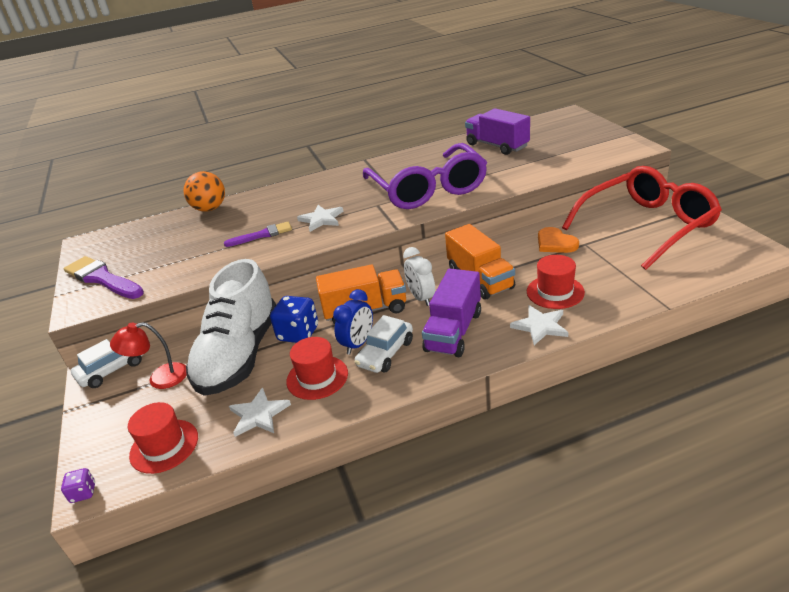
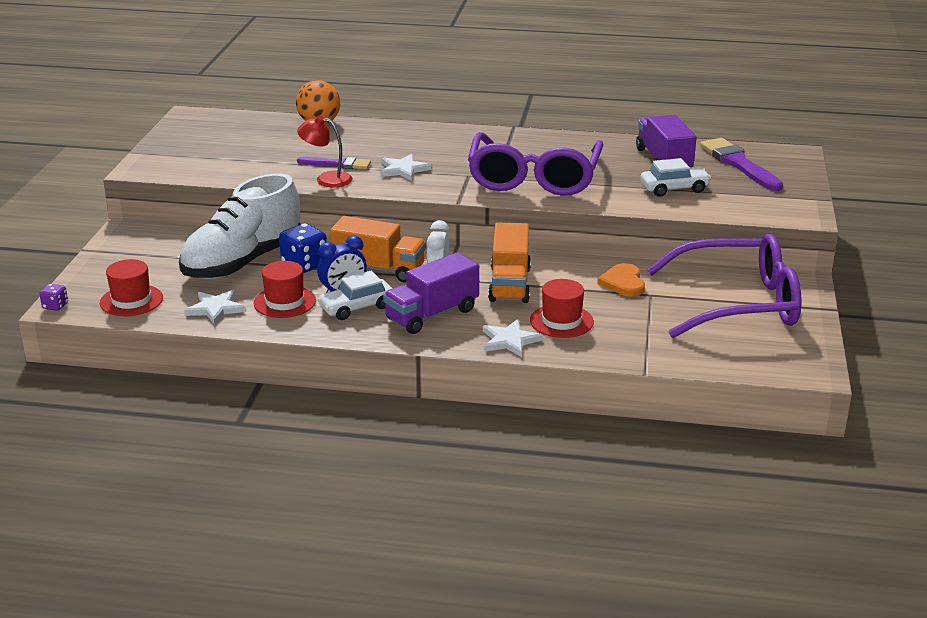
camera: 25 degrees right, 5 degrees down
(102, 278) = (176, 152): purple brush -> purple brush (738, 164)
(113, 369) = (140, 234): white car -> white car (674, 188)
(160, 378) = (168, 254): red lamp -> red lamp (326, 179)
(646, 226) = (737, 303): red glasses -> purple glasses

